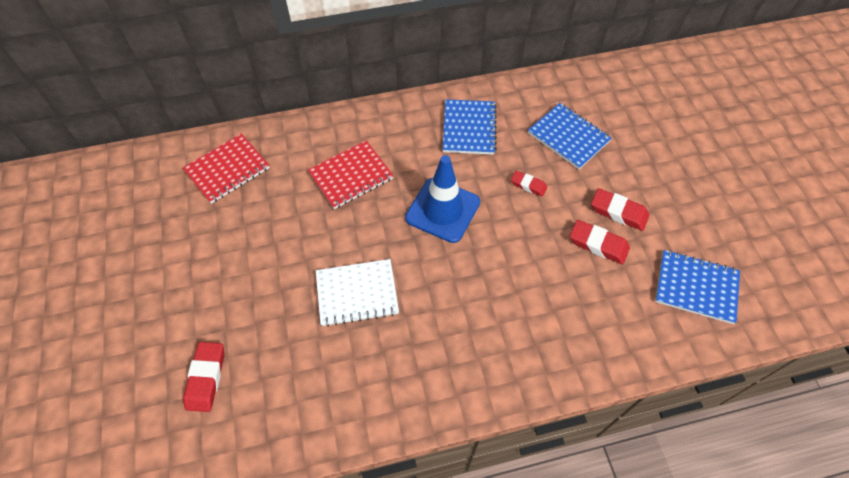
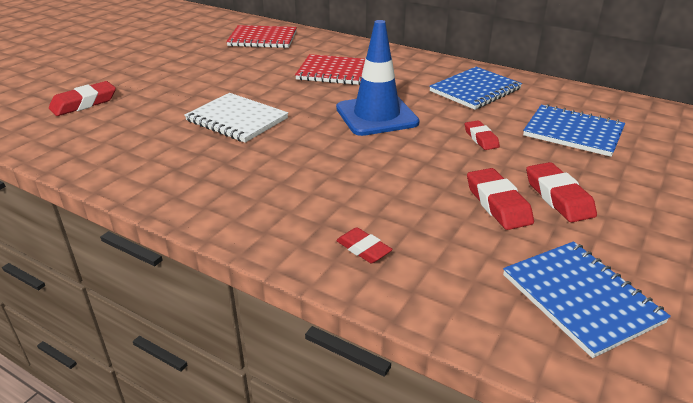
camera: 45 degrees right, 25 degrees down
(568, 137) = (573, 132): blue notebook -> blue notebook turned 60 degrees counterclockwise
(578, 344) = (363, 249): none -> red eraser

